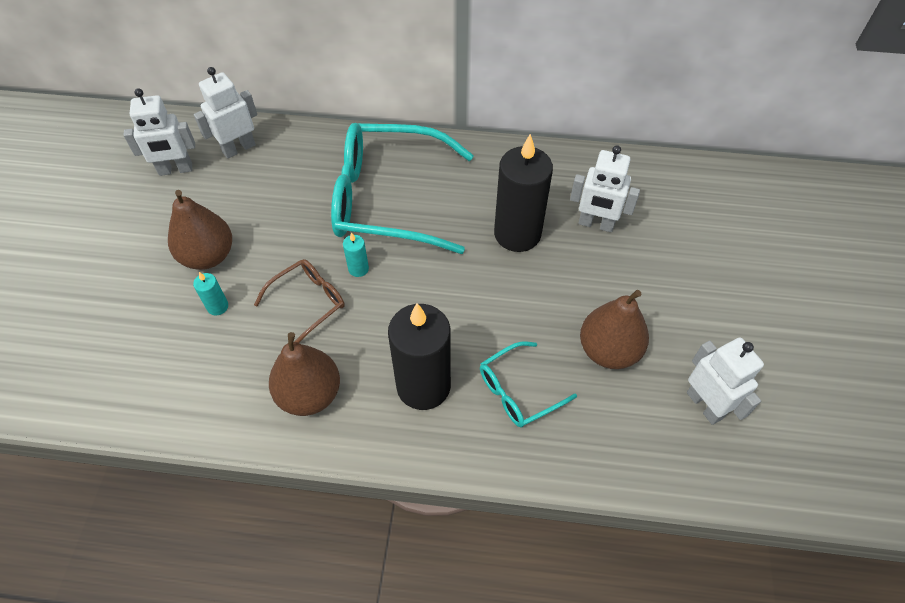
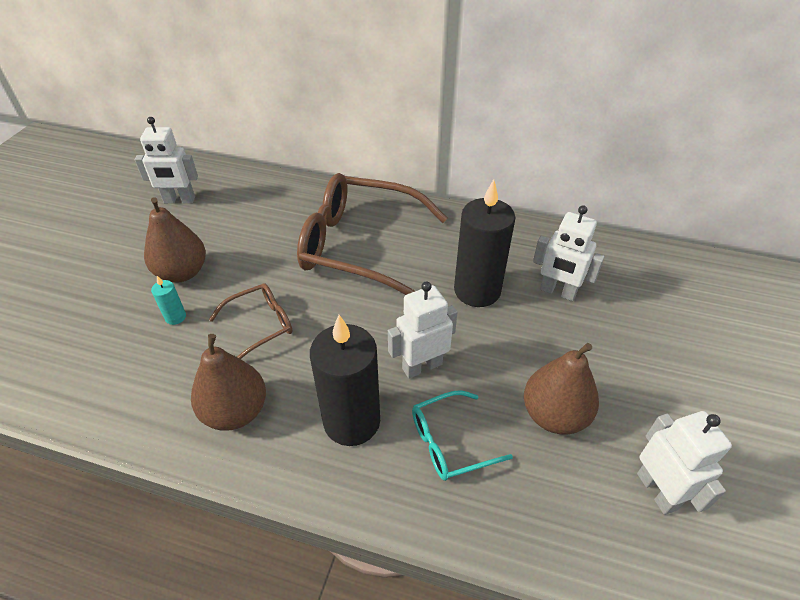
camera: 10 degrees right, 10 degrees down
(239, 148) = (239, 190): white robot -> white robot (422, 366)
(358, 269) = (316, 301): turquoise candle -> none
(389, 199) = (360, 246): turquoise glasses -> brown glasses

